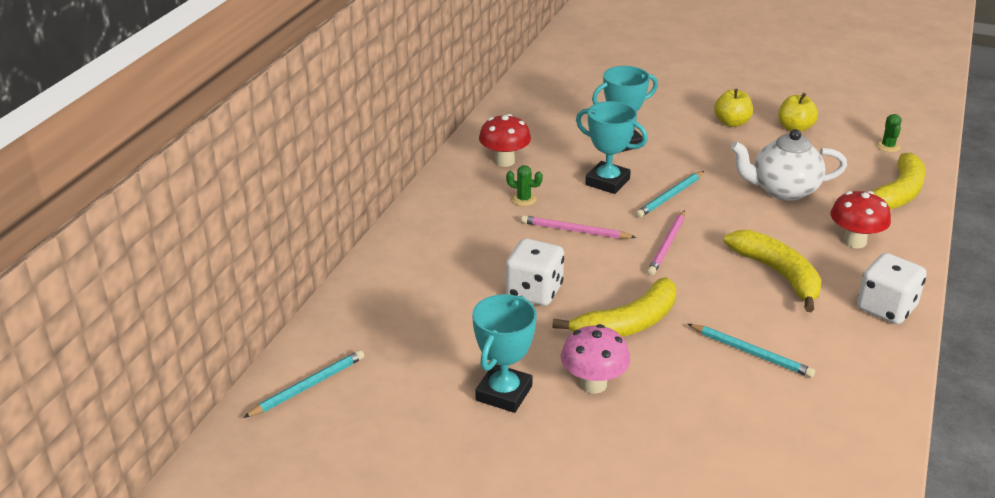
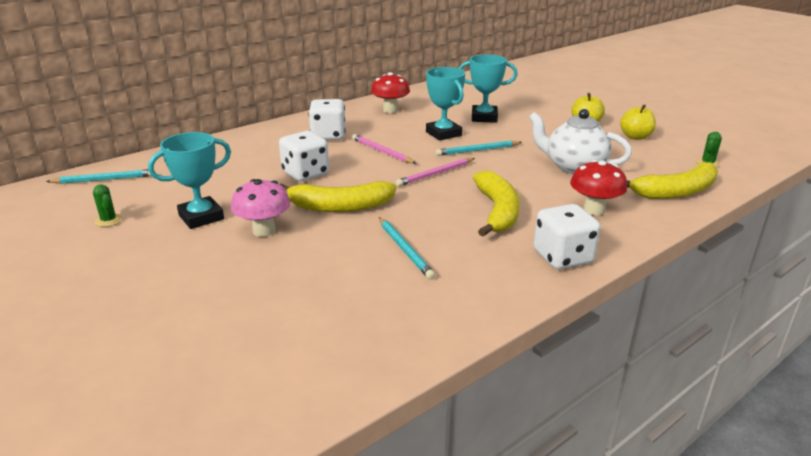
camera: 30 degrees right, 5 degrees down
(485, 225) = (328, 135): none -> white dice
(523, 199) = (373, 129): green cactus -> green cactus (109, 220)

